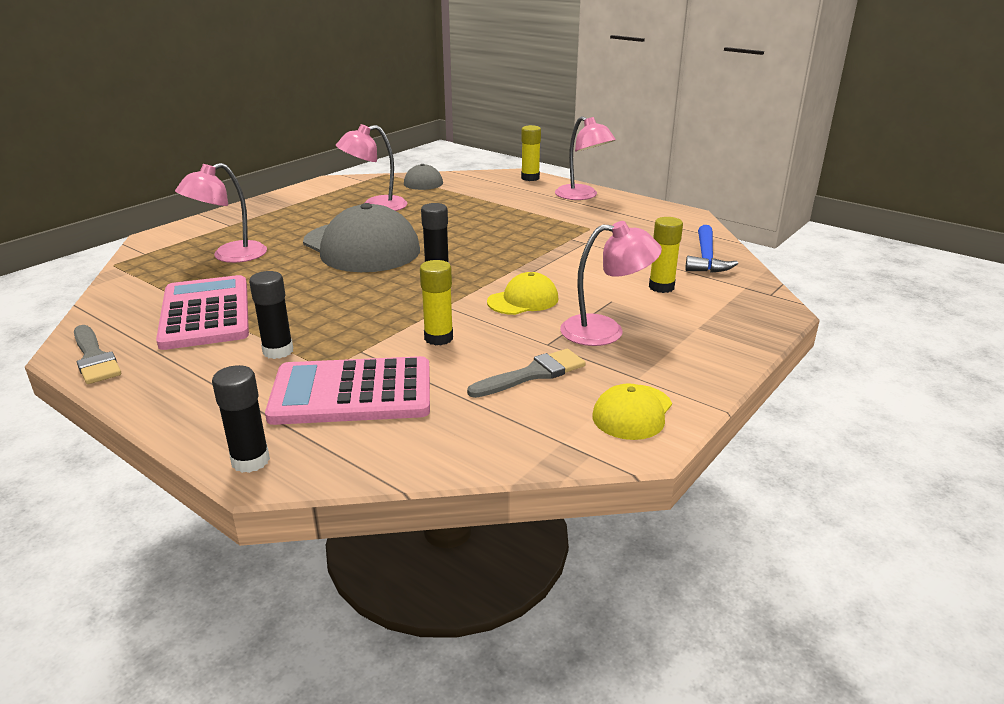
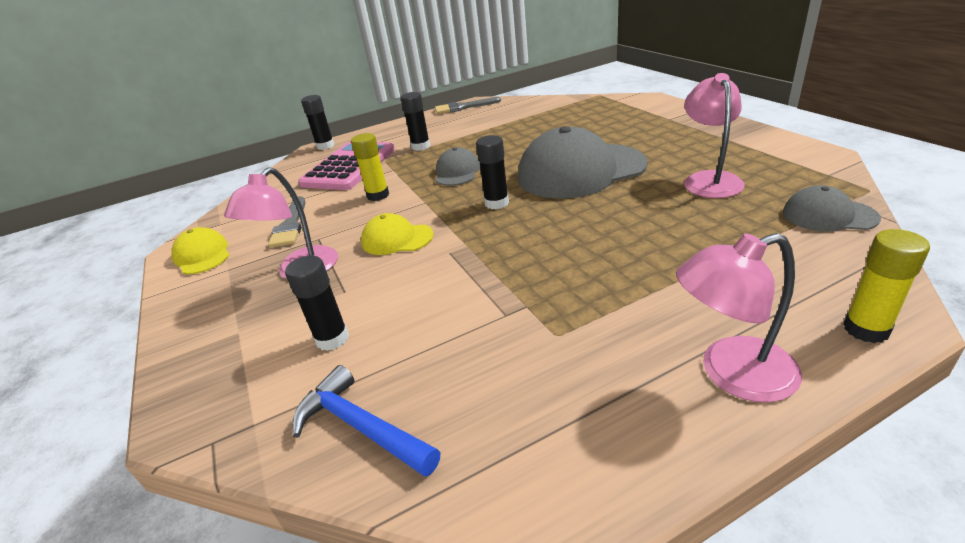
camera: 120 degrees right, 5 degrees up
(205, 313) = (493, 125): pink calculator -> none
(230, 256) = (592, 124): pink lamp -> none
(366, 305) = (457, 172): none -> grey cap
(523, 300) = (397, 239): yellow cap -> yellow cap turned 105 degrees clockwise
(661, 287) = (332, 339): yellow glue stick -> black glue stick

